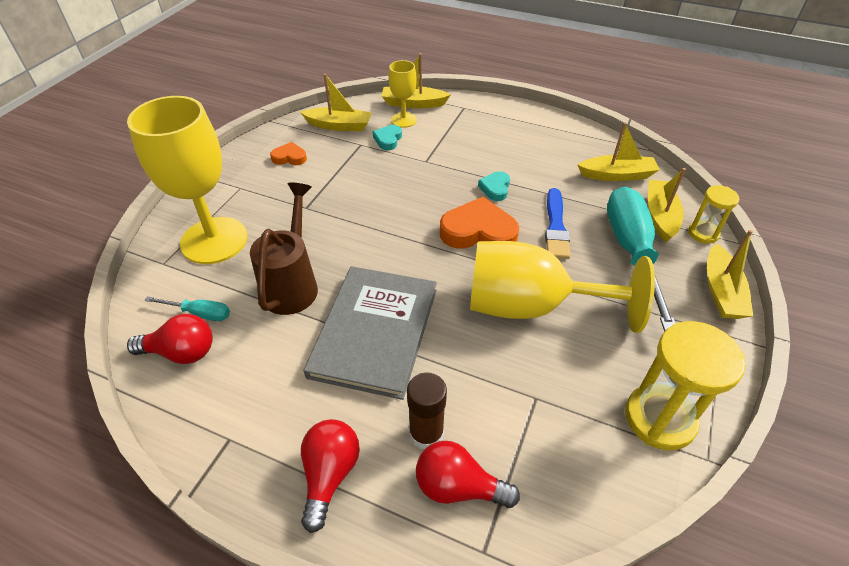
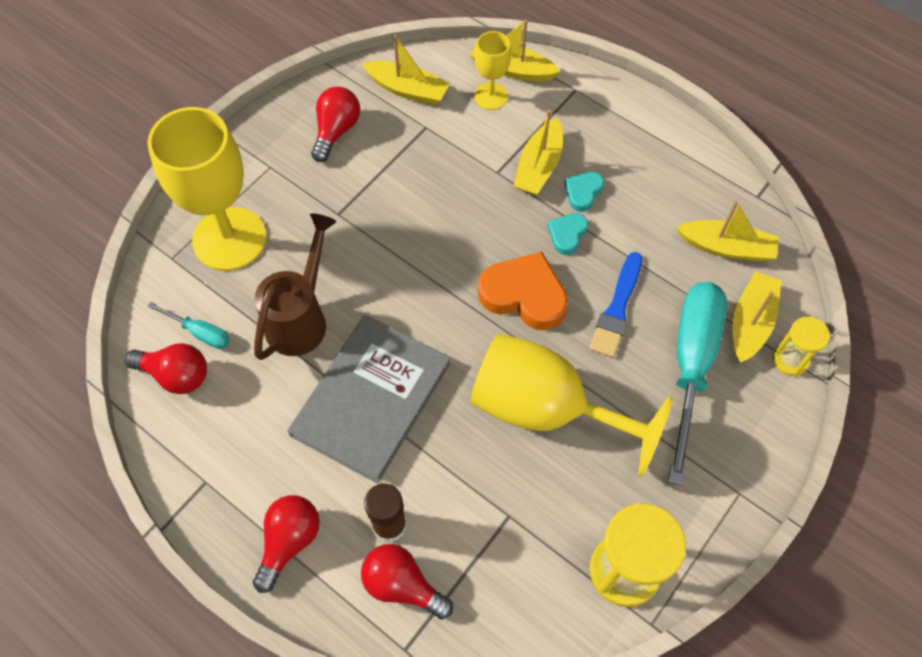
camera: 15 degrees right, 15 degrees up
(289, 157) = (336, 131): orange heart -> red light bulb
(388, 140) = (461, 127): turquoise heart -> turquoise heart (583, 192)
(721, 291) = (769, 442): yellow boat -> yellow boat (539, 166)

